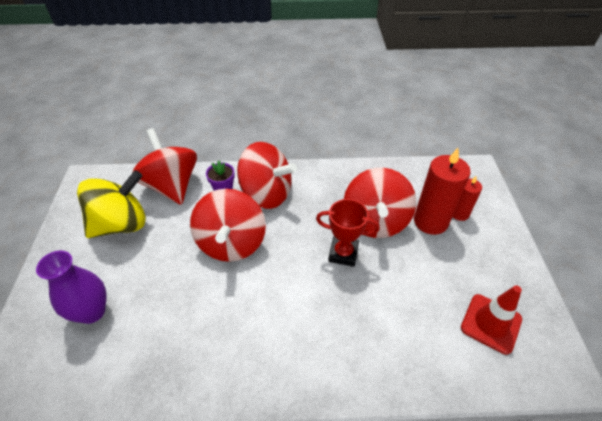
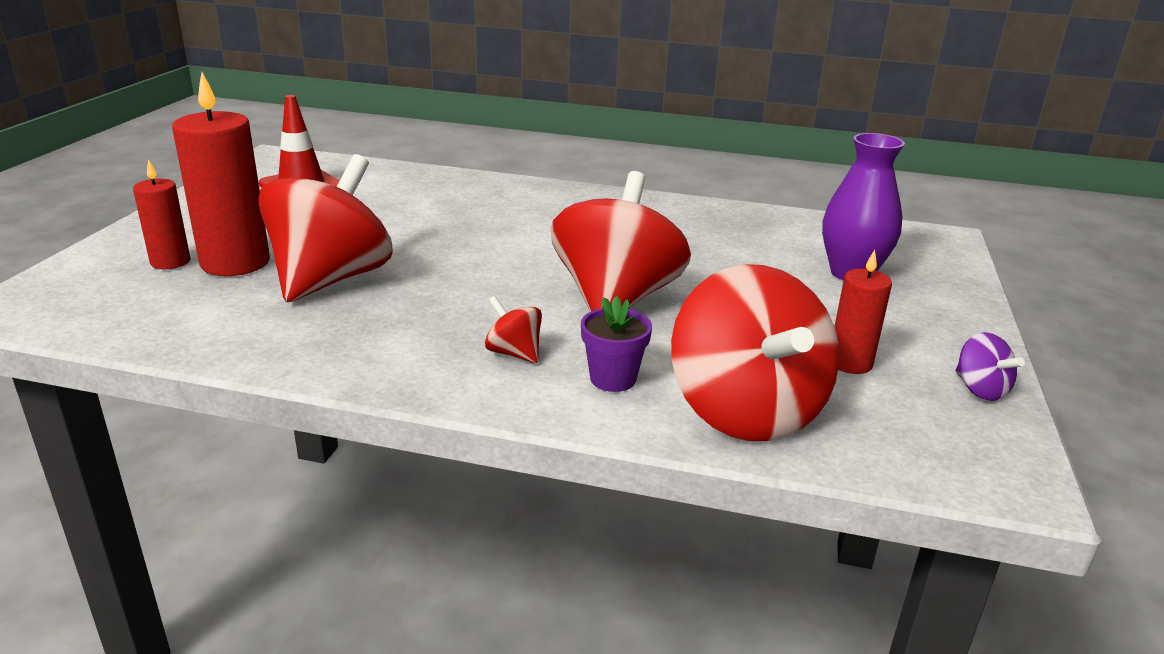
camera: 165 degrees left, 20 degrees down
(69, 221) = (980, 390): none -> purple spinning top
(121, 224) = (850, 363): yellow spinning top -> red candle
(266, 194) = (514, 353): red spinning top -> red spinning top, size x0.42
(343, 253) = (427, 258): red trophy -> none

